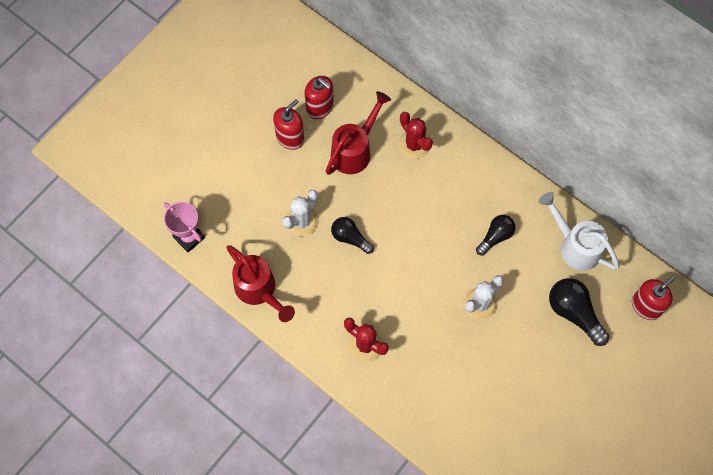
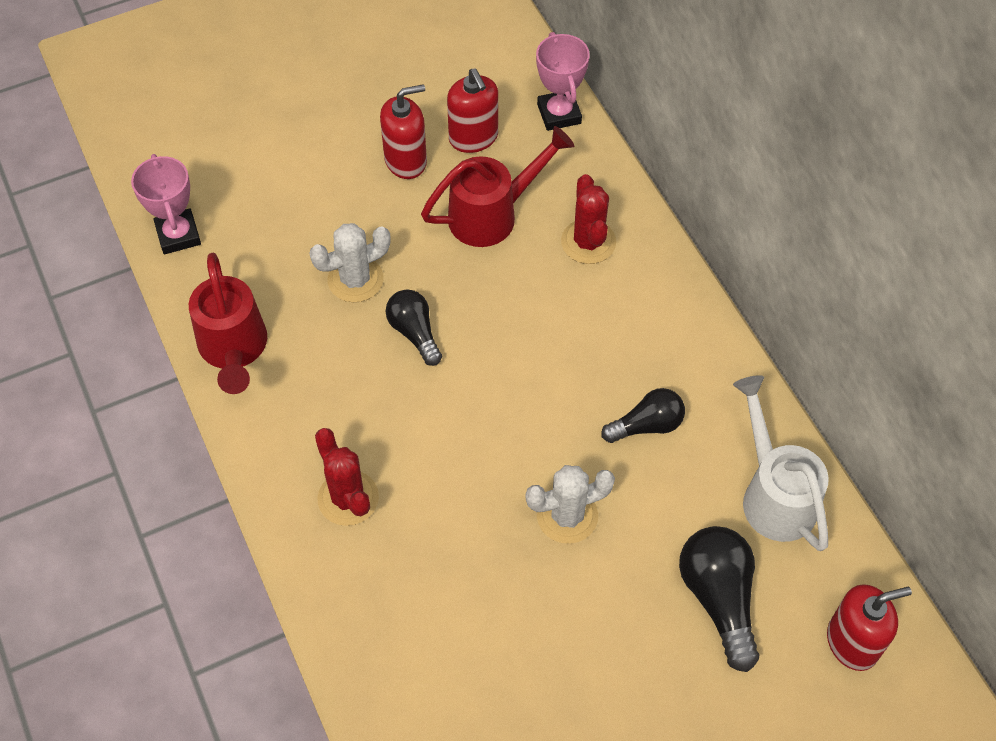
camera: 25 degrees right, 10 degrees down
(359, 72) = (559, 114): none -> pink trophy

